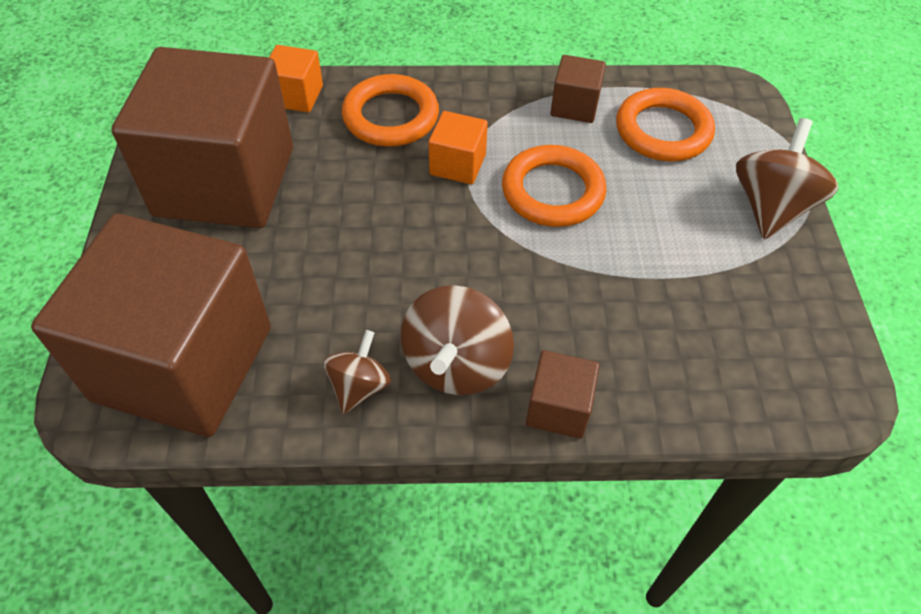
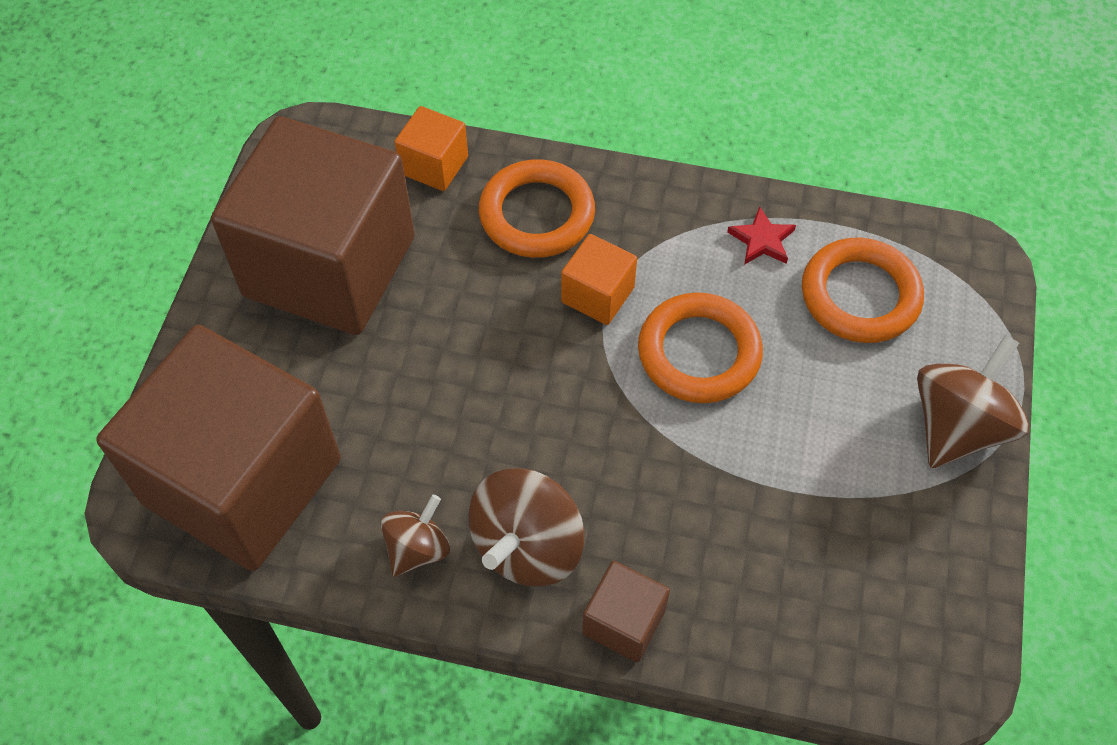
camera: 15 degrees right, 5 degrees up
(574, 106) = (762, 240): brown cube -> red star

